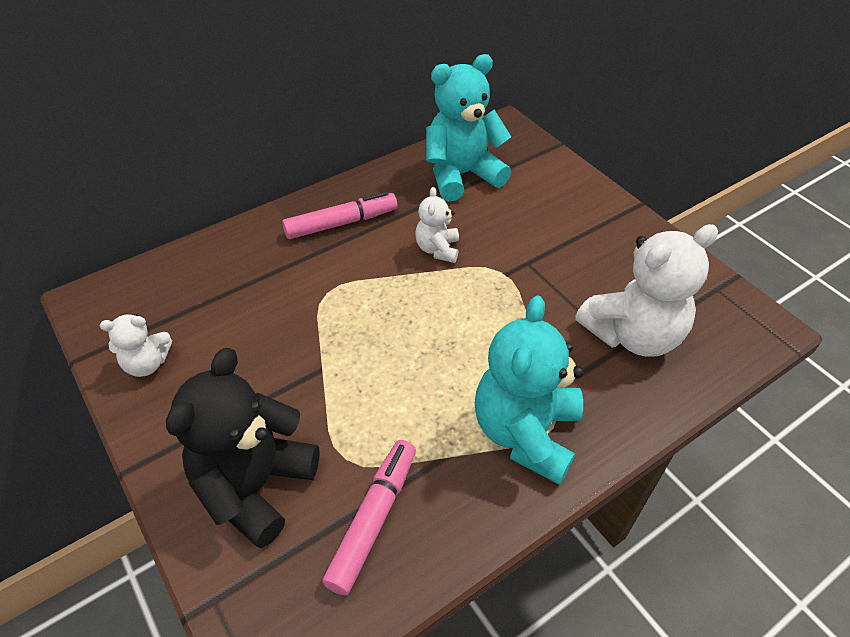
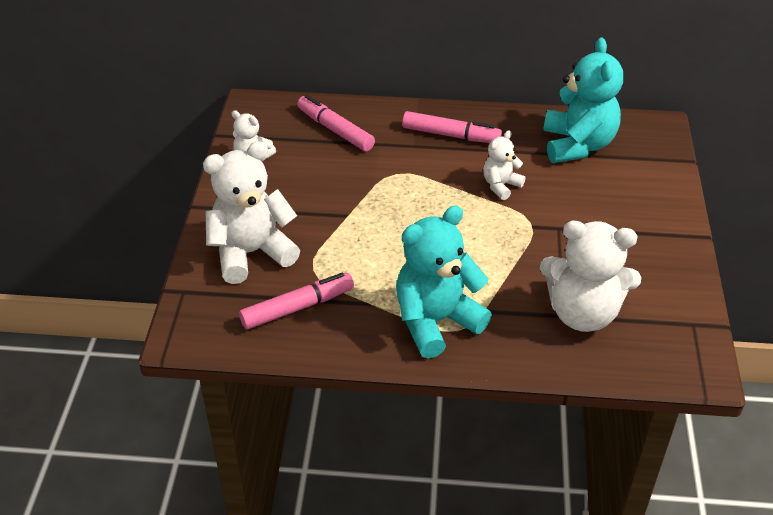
camera: 40 degrees right, 5 degrees down
(216, 279) = (335, 130): none -> pink marker
(255, 486) = (251, 253): black teddy bear -> white teddy bear
(461, 175) = (577, 145): turquoise teddy bear -> turquoise teddy bear turned 75 degrees clockwise

